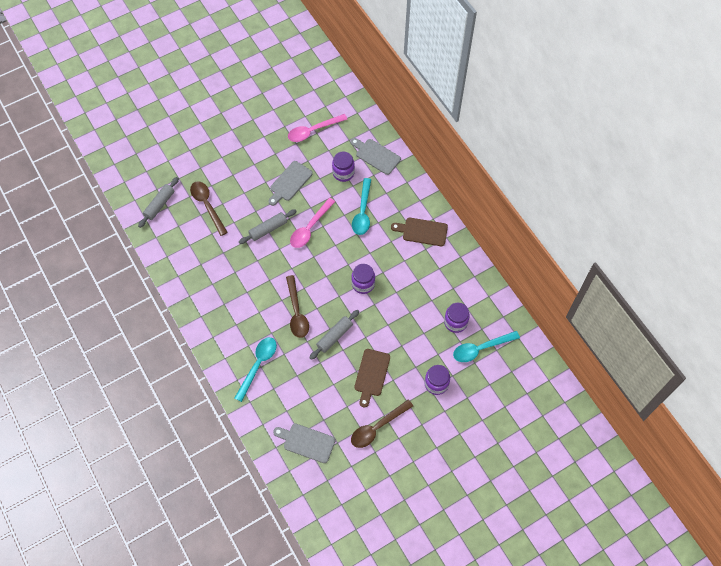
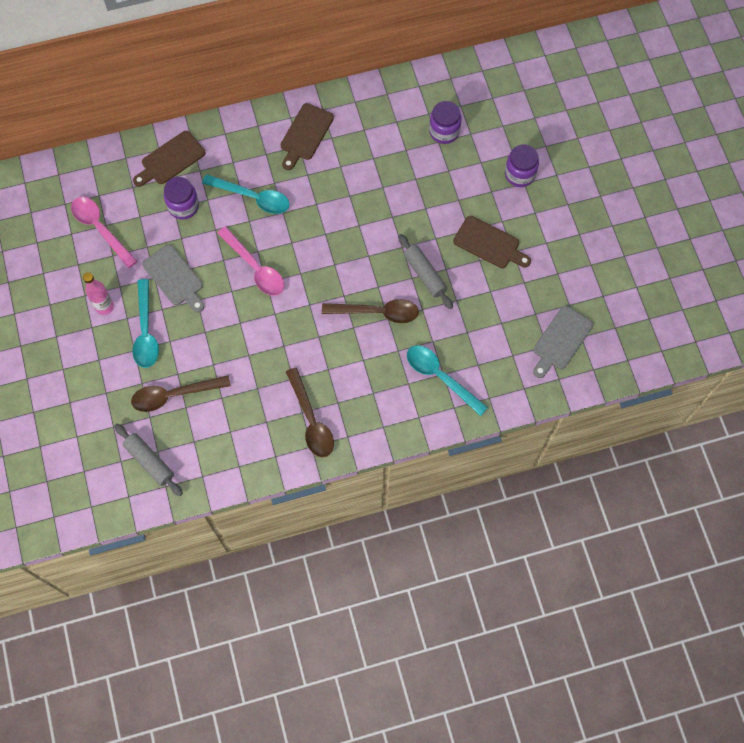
camera: 75 degrees left, 5 degrees up
(259, 149) = (104, 306): none -> pink bottle
(268, 229) = (240, 321): grey rolling pin -> none
(313, 131) = (100, 229): pink spoon -> pink spoon turned 150 degrees clockwise
(363, 284) = (360, 223): purple jar -> none
(376, 155) = (170, 160): grey cutting board -> brown cutting board
(377, 427) = (560, 254): brown spoon -> brown spoon (311, 420)
(481, 348) = (486, 114): turquoise spoon -> turquoise spoon (146, 331)

